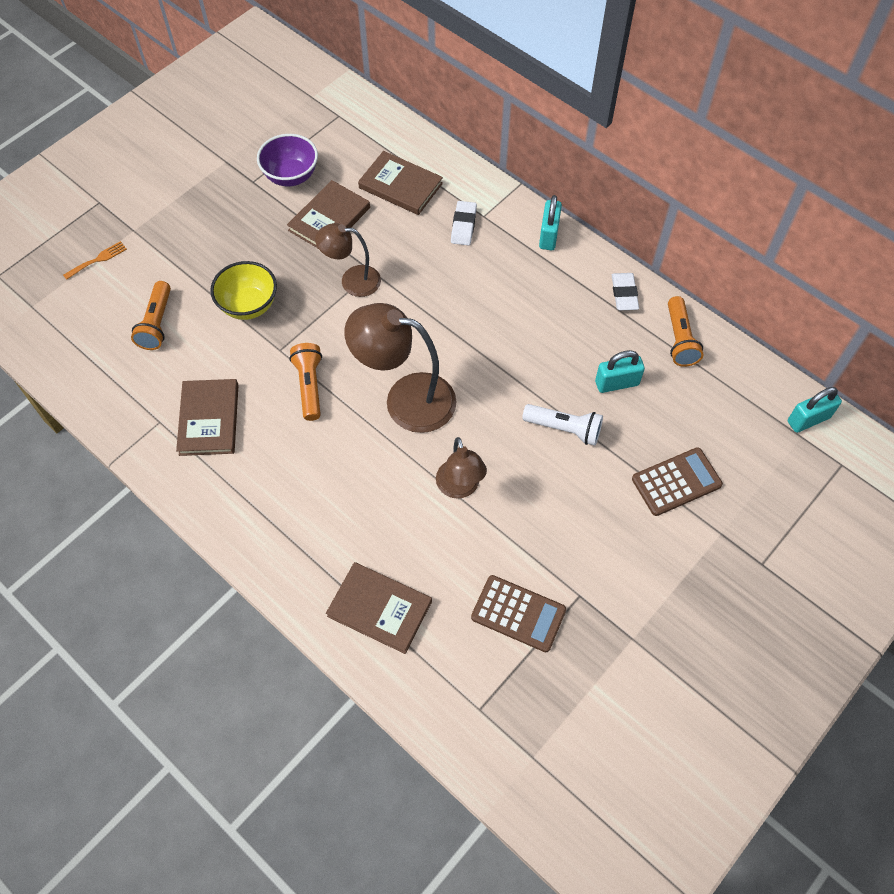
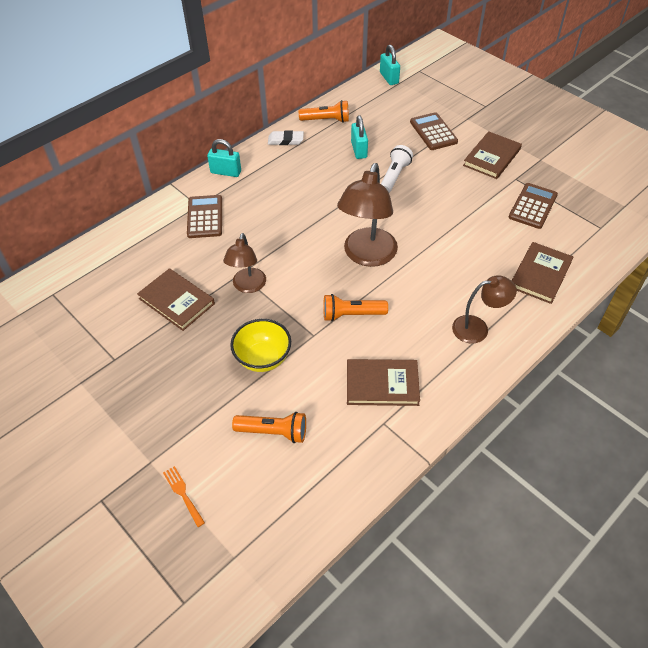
camera: 85 degrees left, 10 degrees down
(291, 176) = (117, 329): purple bowl -> none
(400, 186) = (152, 253): brown book -> brown book (492, 157)
(460, 488) = (442, 229): brown lamp -> brown lamp (477, 328)
(463, 225) = (205, 217): white eraser -> brown calculator

